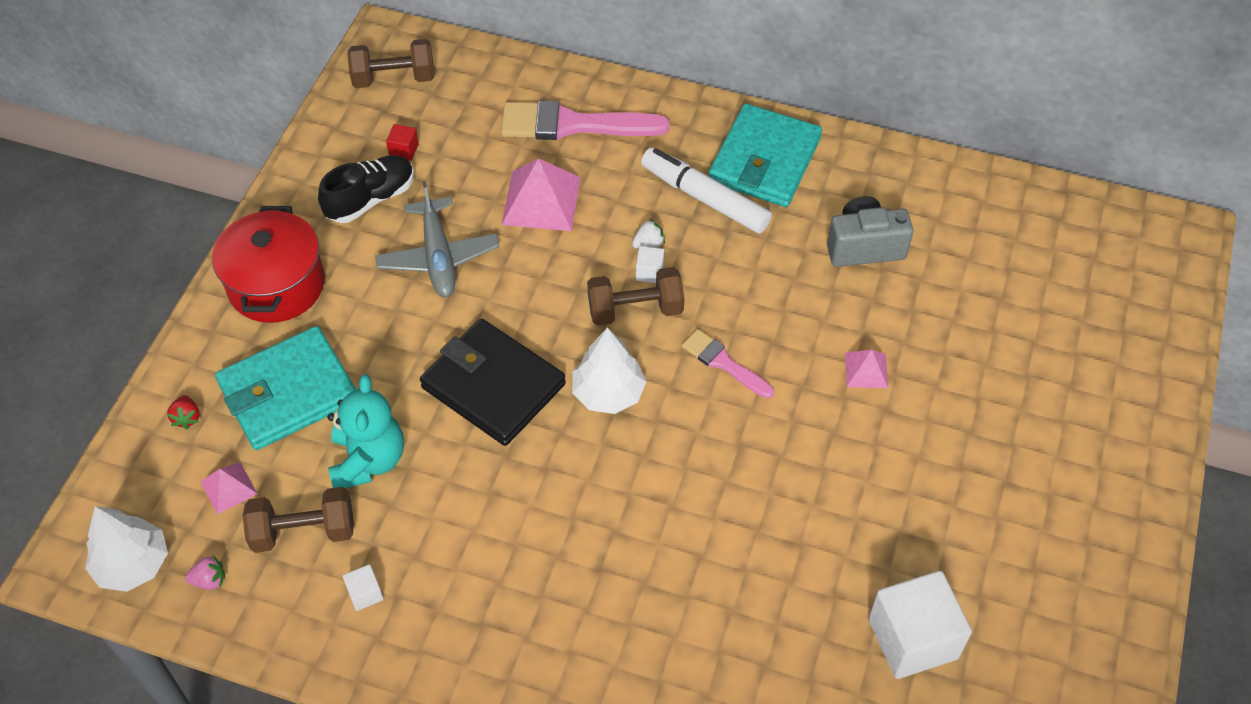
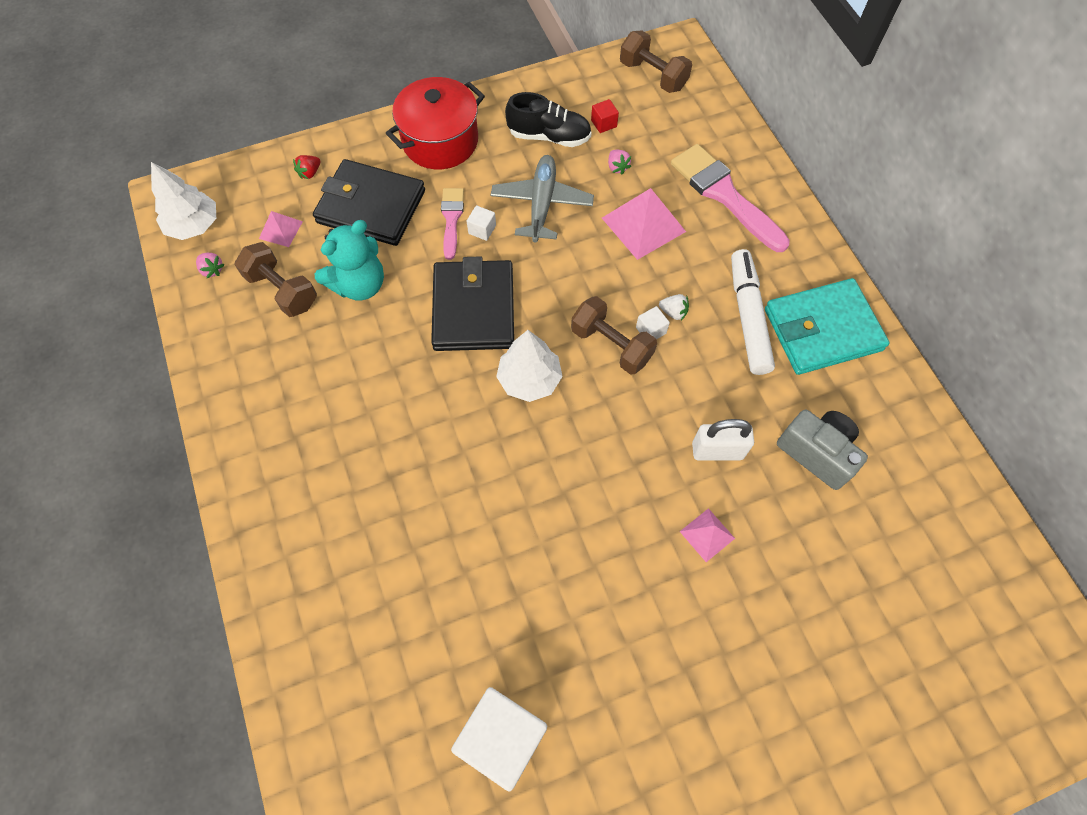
camera: 50 degrees right, 10 degrees up
(288, 392) = (371, 206): turquoise wallet -> black wallet
(365, 593) = (265, 356): white cube -> white cube (482, 229)
(438, 257) = (542, 204): grey plane -> grey plane turned 150 degrees clockwise
(462, 175) = (617, 167): none -> pink strawberry
(724, 363) = (621, 433): pink brush -> pink brush (451, 219)
(802, 309) = (717, 451): none -> white padlock

